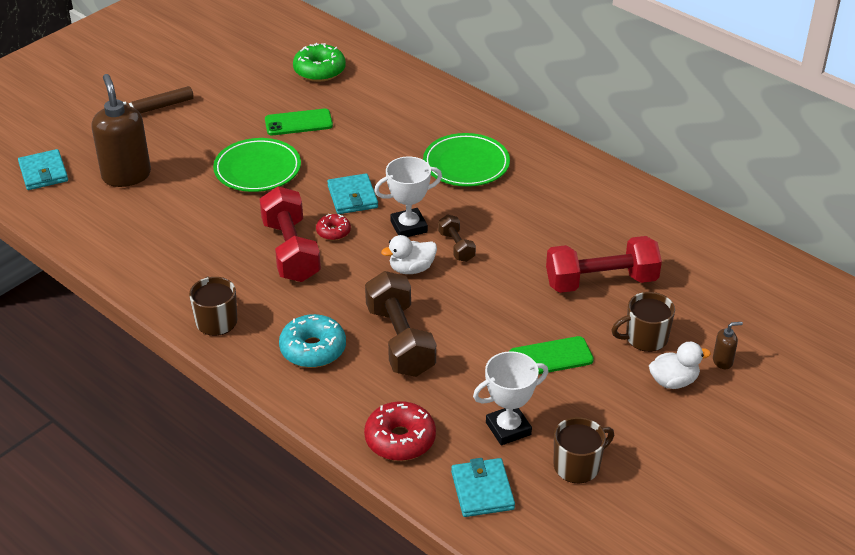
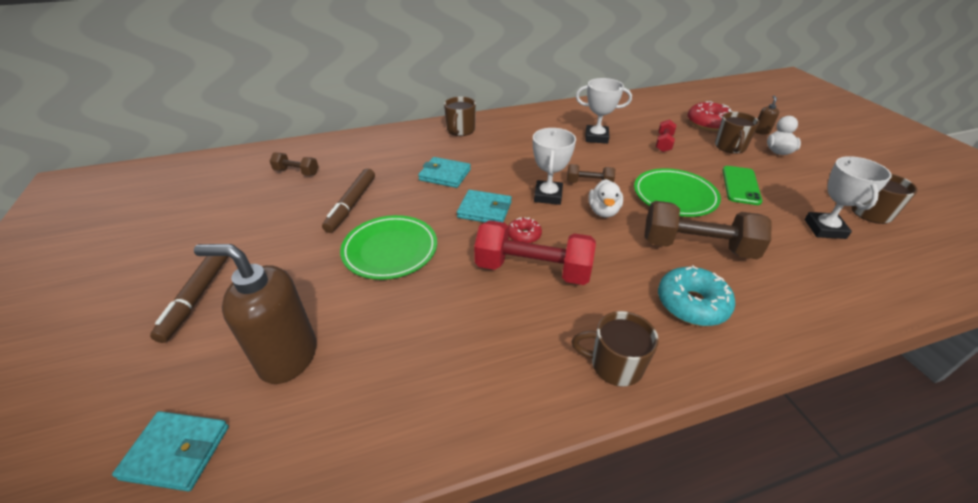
camera: 60 degrees left, 0 degrees up
(298, 123) = (351, 205): green phone -> brown marker
(319, 70) = (296, 172): green donut -> brown dumbbell
(400, 439) = (837, 290): red donut -> red donut (708, 123)
(466, 164) = (494, 149): green plate -> green plate (674, 196)
(482, 490) = (906, 266): turquoise wallet -> turquoise wallet (445, 175)
(485, 128) = (460, 130): none -> brown mug
(565, 227) = (596, 137): none -> white trophy
(601, 282) = (663, 143): red dumbbell -> red dumbbell, size x0.51

